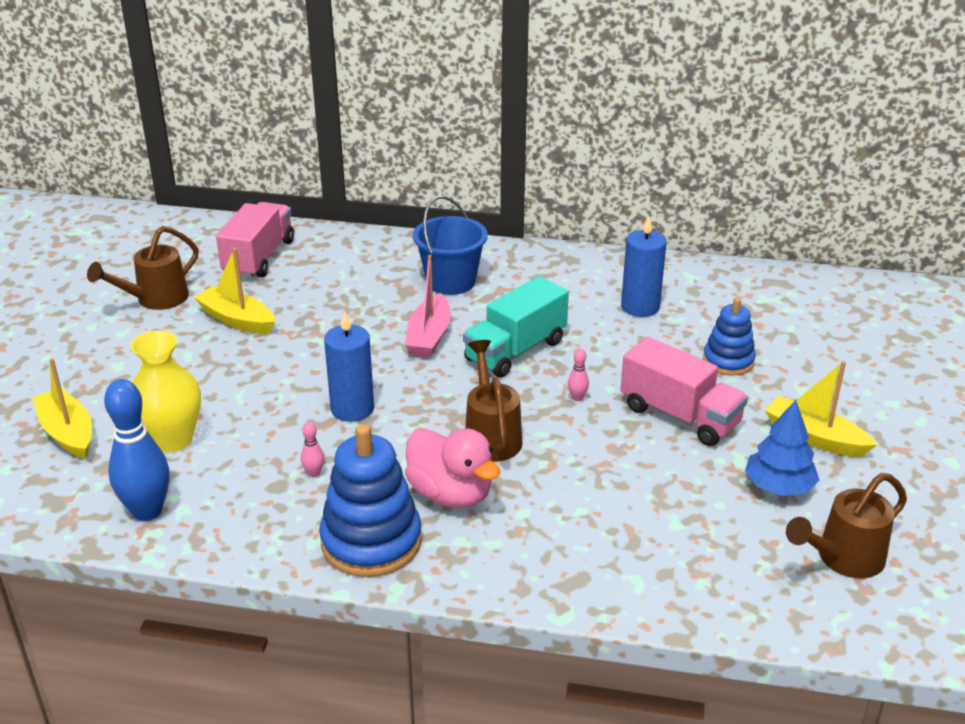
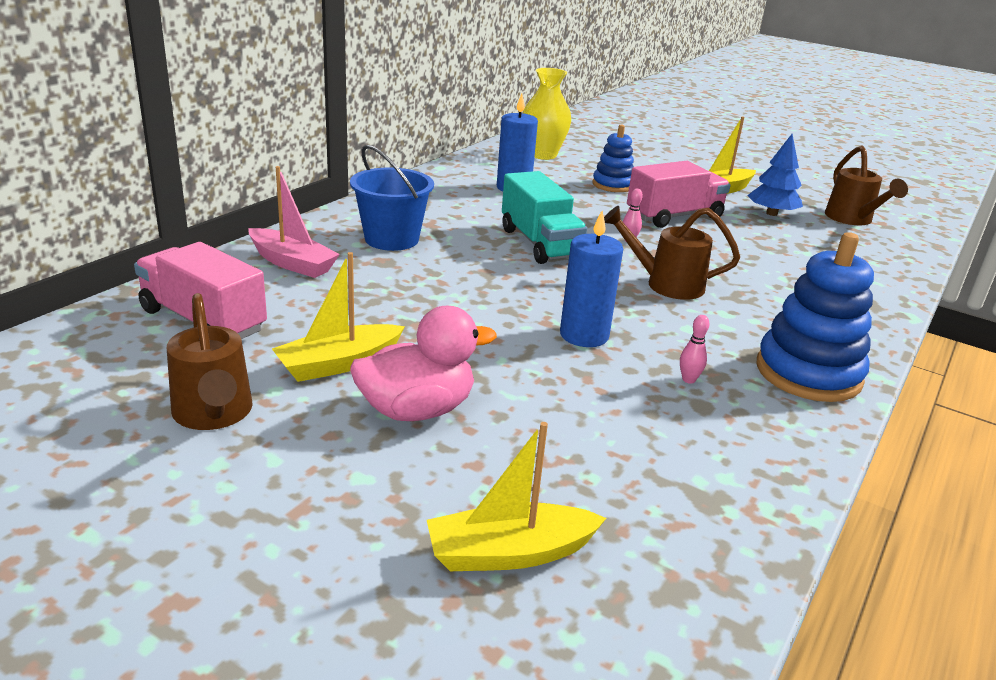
camera: 70 degrees left, 5 degrees down
(147, 511) = (723, 505): blue bowling pin -> none
(172, 440) = (579, 460): yellow vase -> yellow vase (543, 155)
(429, 336) = (482, 271): pink boat -> pink boat (292, 263)
(451, 494) = (746, 321): pink duck -> pink duck (417, 410)

